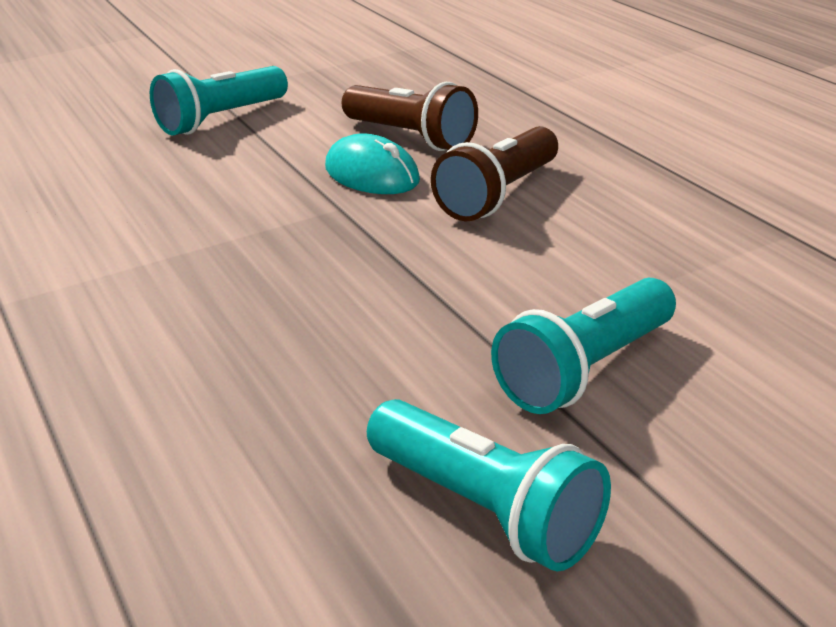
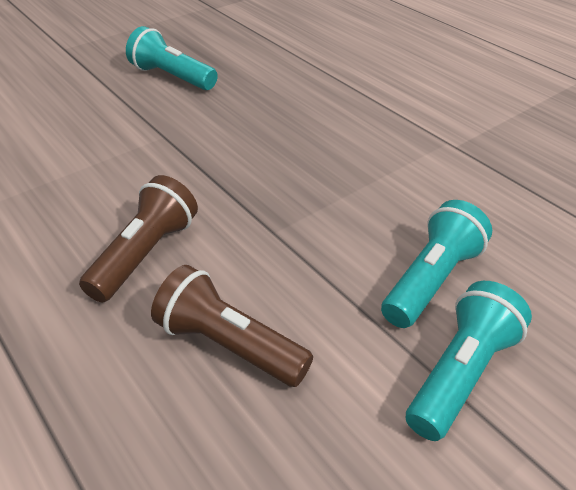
camera: 170 degrees right, 10 degrees up
(372, 174) = (257, 276): turquoise mouse -> none
(586, 370) = (118, 126): turquoise flashlight -> turquoise flashlight (431, 280)

